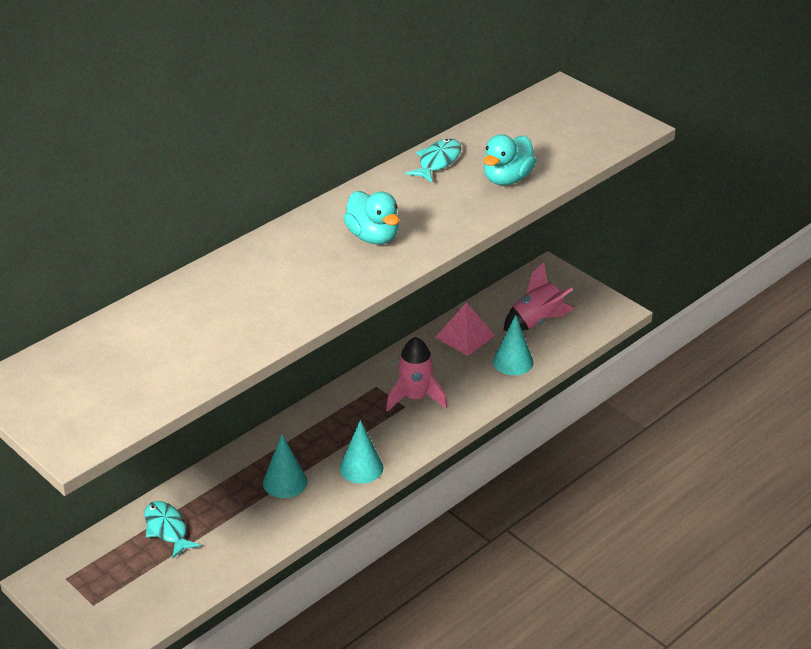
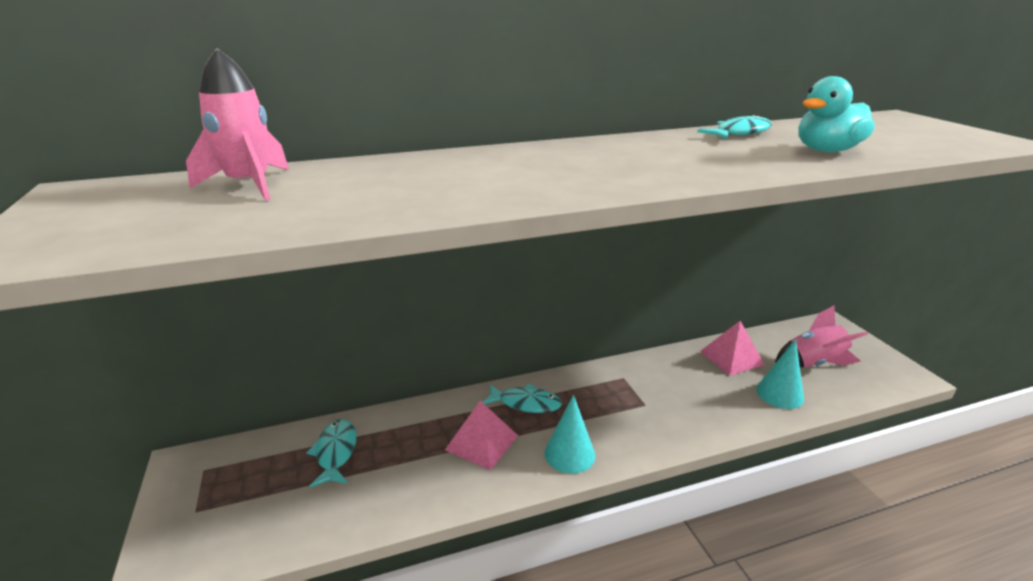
camera: 25 degrees right, 10 degrees down
(285, 482) = (482, 442): turquoise cone -> pink pyramid
(302, 437) = (526, 403): none -> turquoise fish
(373, 236) = (631, 163): turquoise duck -> none
(415, 397) = (660, 399): pink rocket -> pink rocket (249, 185)

